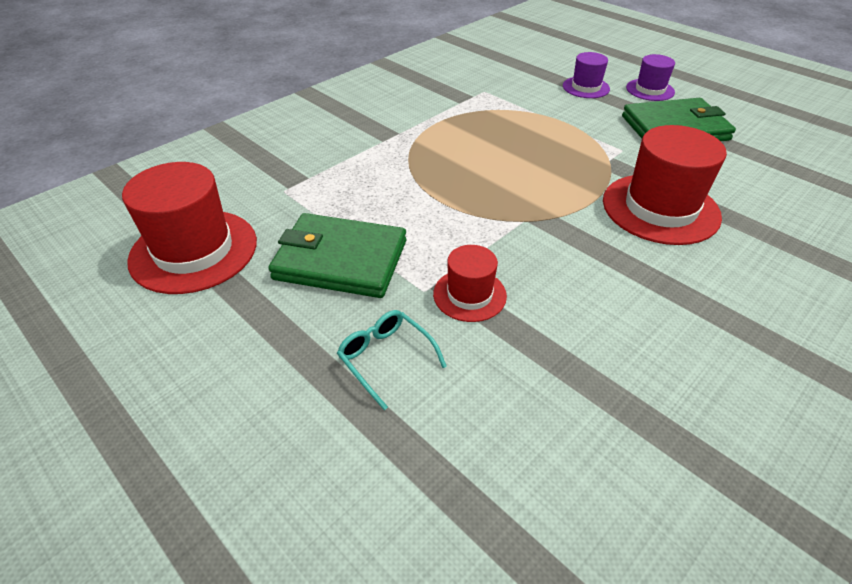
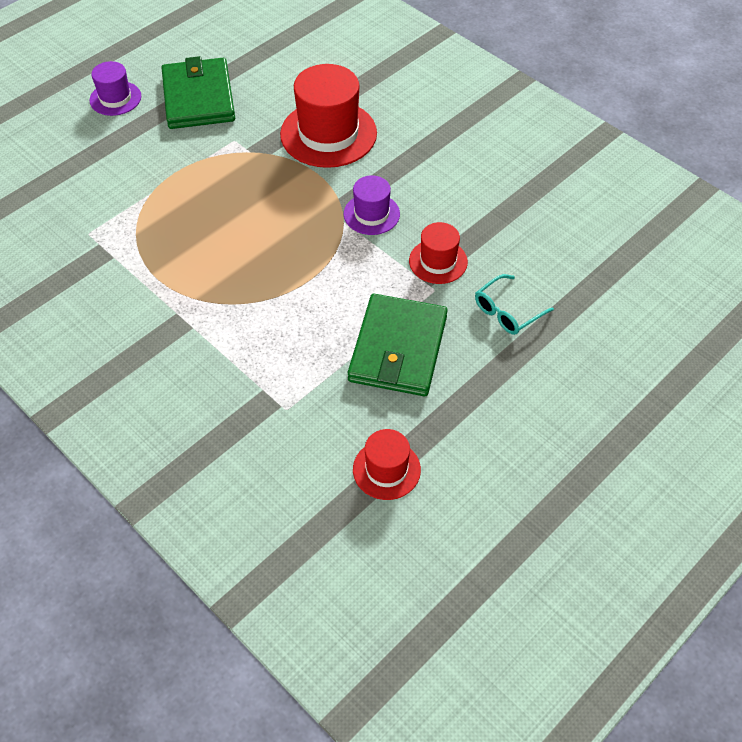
camera: 90 degrees left, 10 degrees up
(194, 250) = (386, 469): red hat -> red hat, size x0.55
(586, 87) = (98, 146): purple hat -> purple hat (371, 214)

